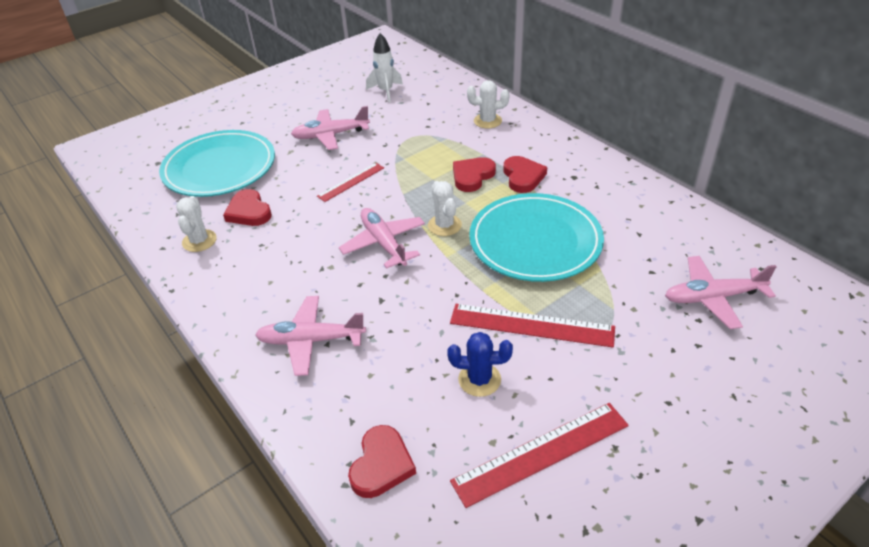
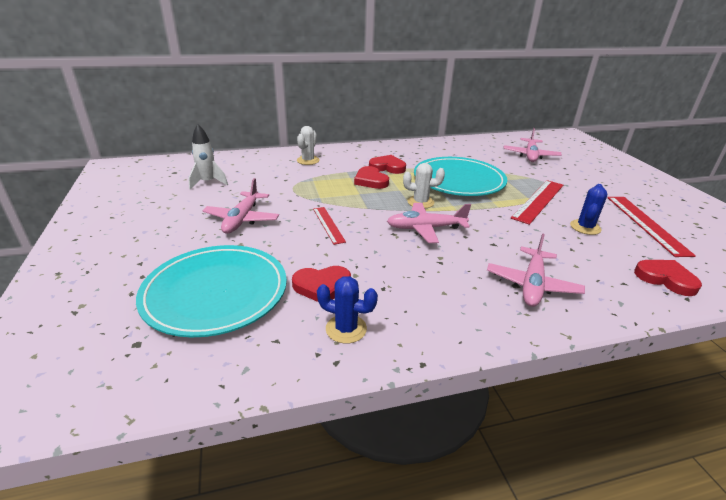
camera: 70 degrees left, 10 degrees down
(199, 241) = (346, 329): white cactus -> blue cactus

